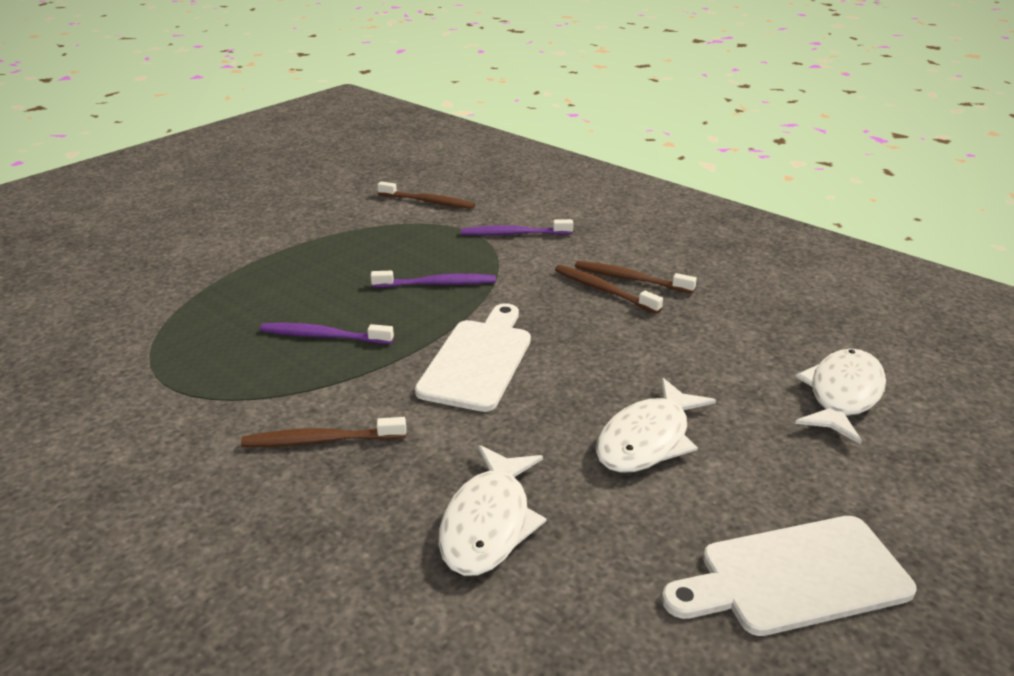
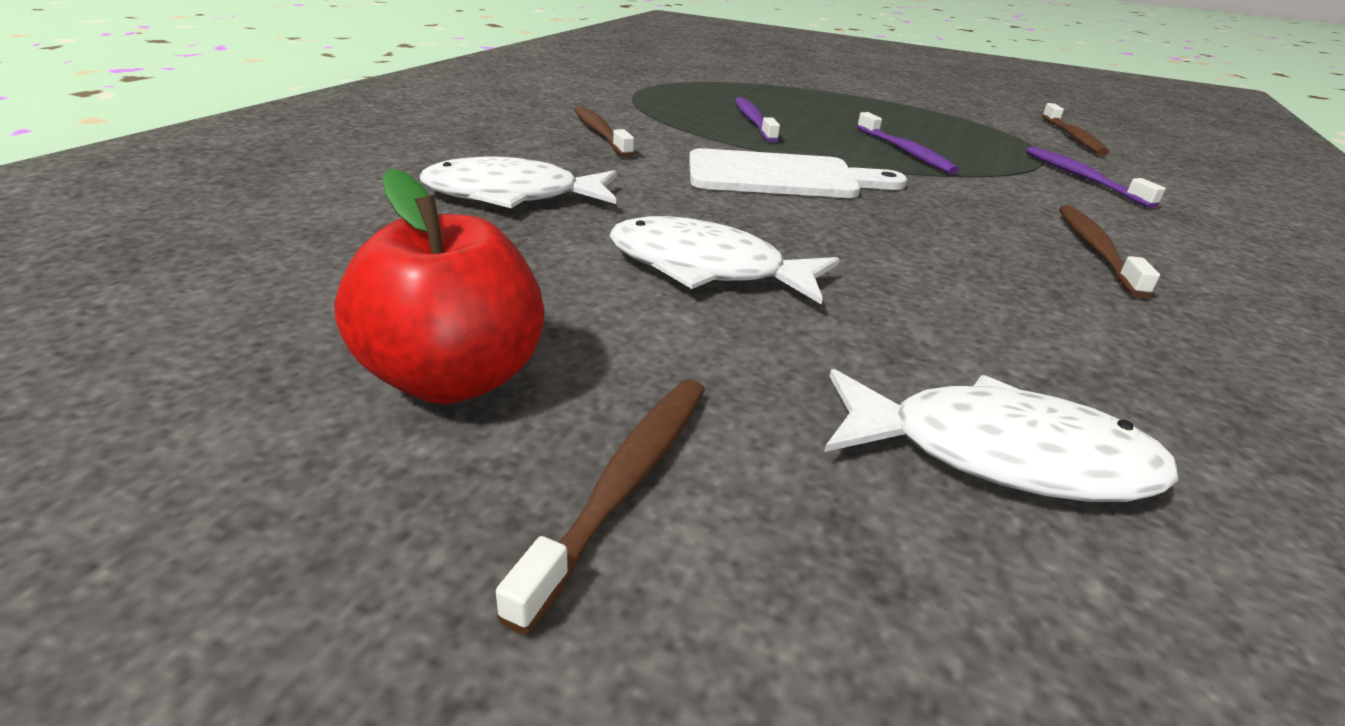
camera: 70 degrees right, 0 degrees up
(603, 290) = (1033, 233): brown toothbrush -> brown toothbrush (625, 483)
(795, 577) = (454, 378): white cutting board -> red apple

